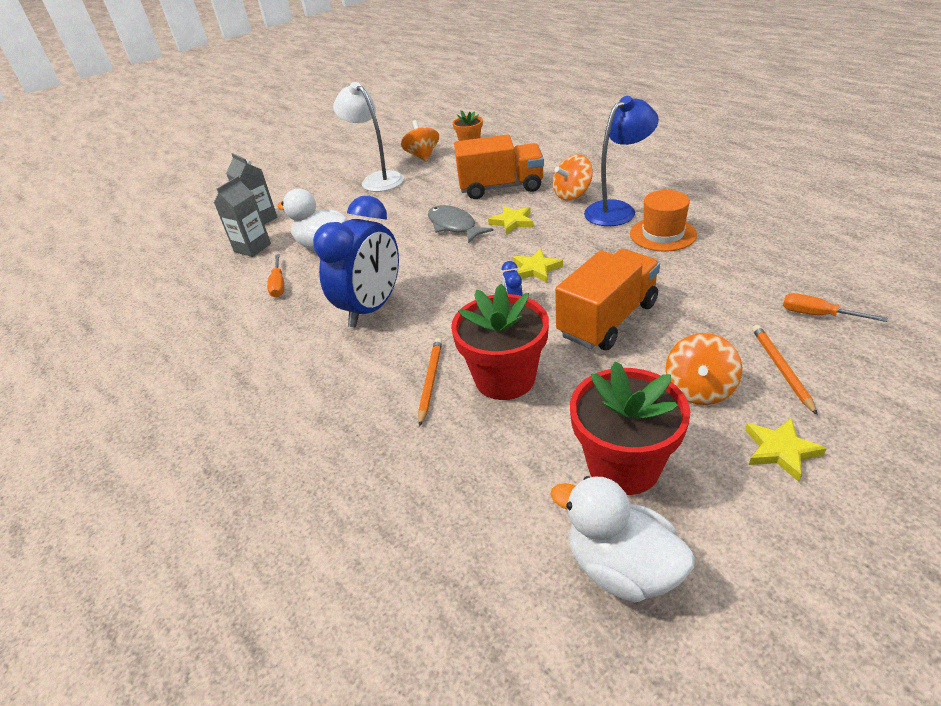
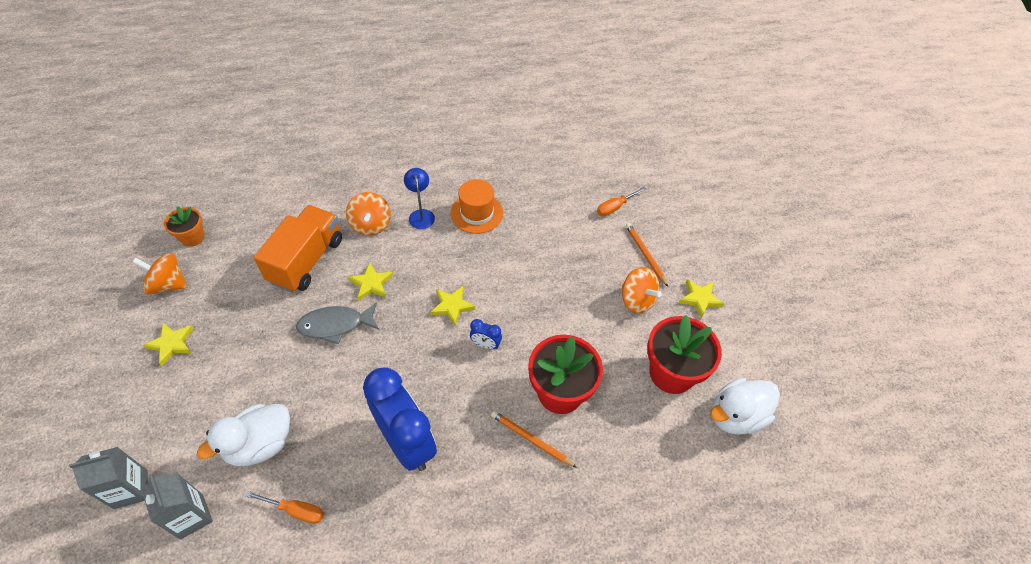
camera: 70 degrees left, 15 degrees up
(377, 179) = (172, 344): white lamp -> yellow star
(607, 319) = (544, 301): orange truck -> none
(617, 210) = (421, 214): blue lamp -> blue lamp, size x0.59
(781, 369) = (645, 255): orange pencil -> orange pencil turned 45 degrees clockwise

